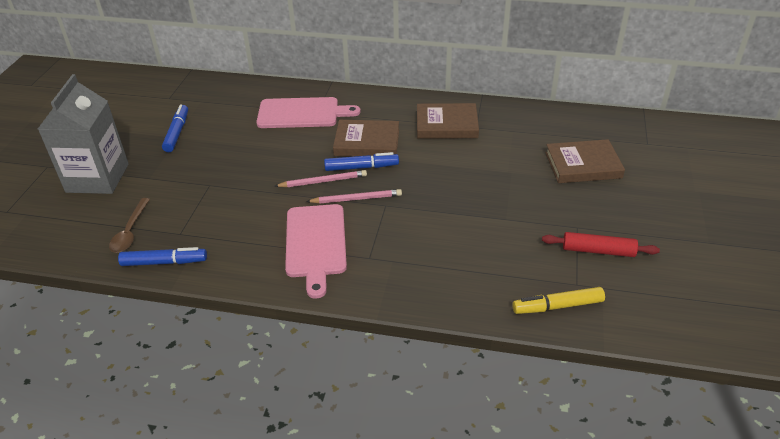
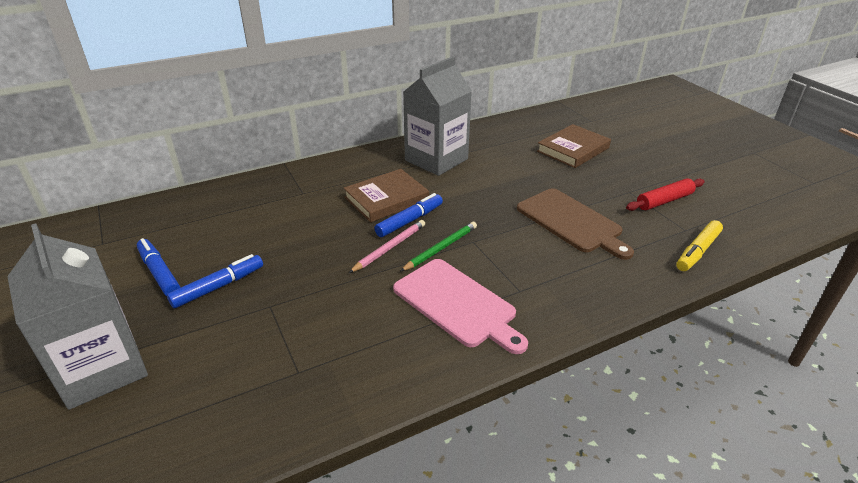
camera: 40 degrees left, 5 degrees down
(130, 232) = (229, 404): brown spoon -> none
(164, 262) = (318, 412): blue marker -> blue marker (218, 286)
(302, 113) = (288, 199): pink cutting board -> none
(356, 199) = (440, 248): pink pencil -> green pencil
(446, 125) = (436, 160): brown book -> grey carton
(483, 228) = (571, 222): none -> brown cutting board

